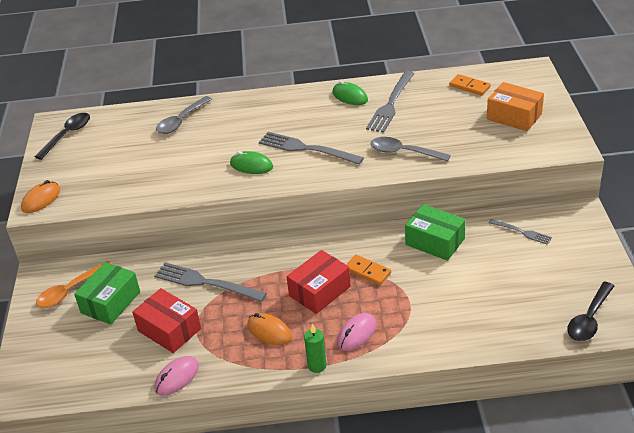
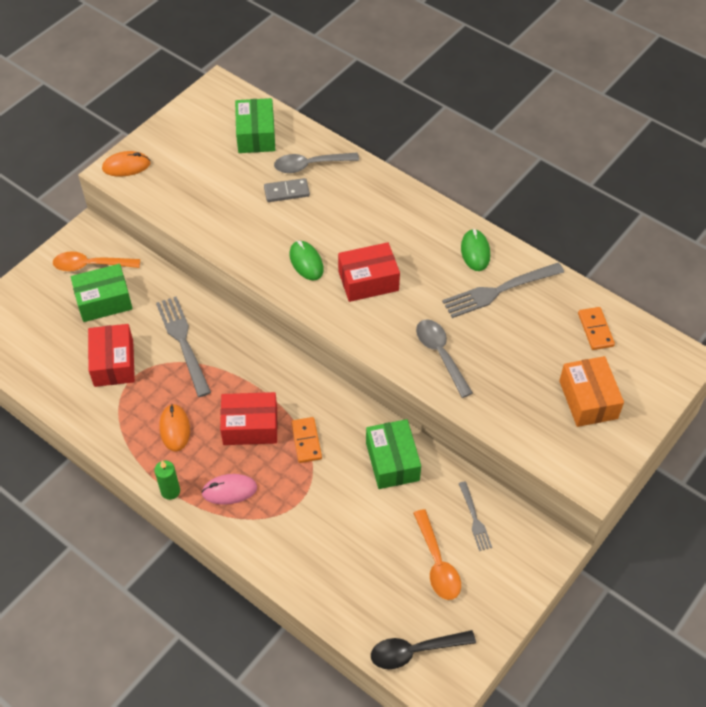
camera: 40 degrees right, 15 degrees up
(67, 135) = (213, 110): black spoon -> none
(119, 129) = (256, 135): none -> green box
(177, 377) = (74, 410): pink mouse -> none
(184, 142) = (286, 192): none -> grey domino
(306, 149) = (368, 281): grey fork -> red box
(535, 268) = (437, 563): none -> orange spoon

